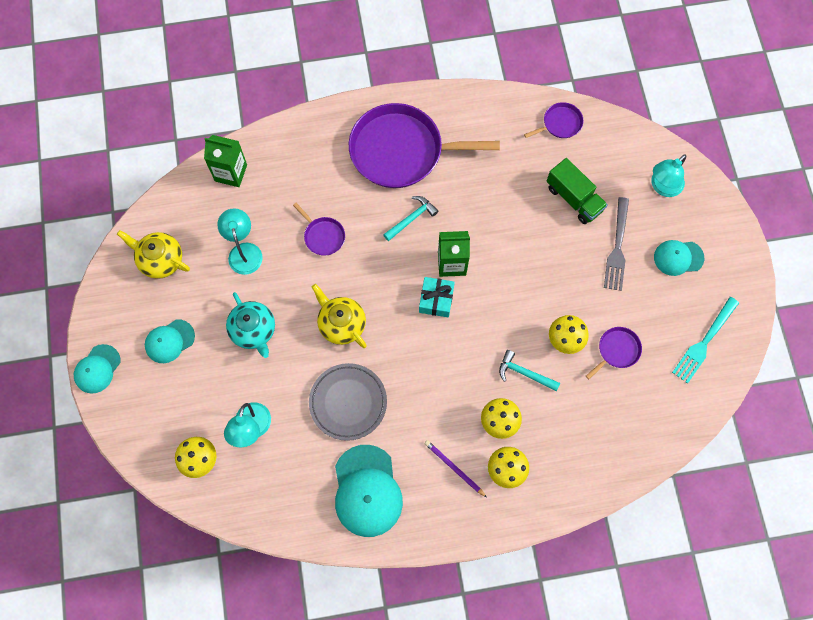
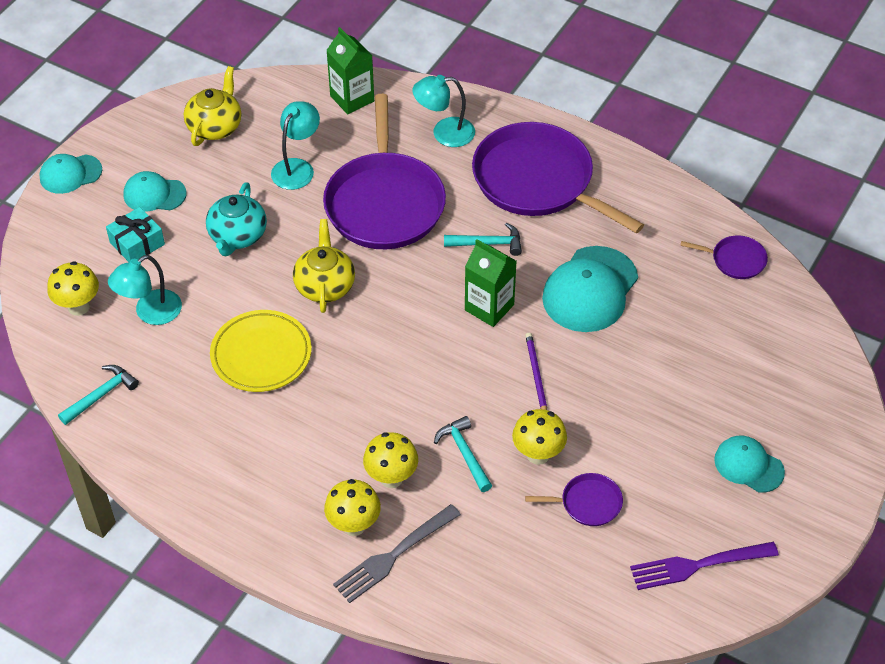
camera: 40 degrees right, 20 degrees down
(160, 260) = (215, 127): yellow teapot -> yellow teapot turned 45 degrees clockwise
(277, 509) = (101, 395): none -> turquoise hammer
(323, 236) = (384, 203): purple pan -> purple pan, size x2.32
(348, 402) = (261, 355): grey plate -> yellow plate
(367, 491) = (199, 442): turquoise cap -> turquoise cap (590, 290)
(436, 300) = (440, 328): turquoise gift -> turquoise gift (137, 243)
(454, 468) = (304, 485): purple pencil -> purple pencil (536, 375)
(574, 199) = (681, 335): green truck -> none
(617, 248) = (685, 410): grey fork -> grey fork (393, 556)
(662, 187) = (797, 389): turquoise lamp -> turquoise lamp (444, 133)
(704, 342) = (697, 565): turquoise fork -> purple fork

